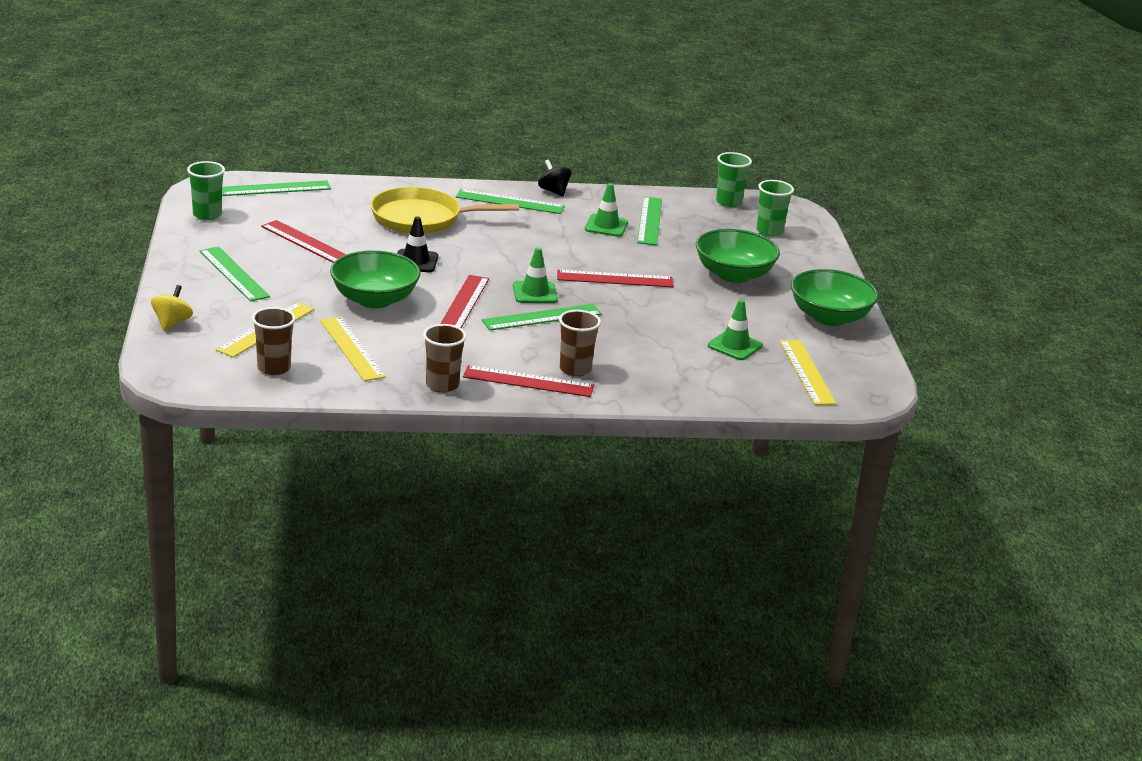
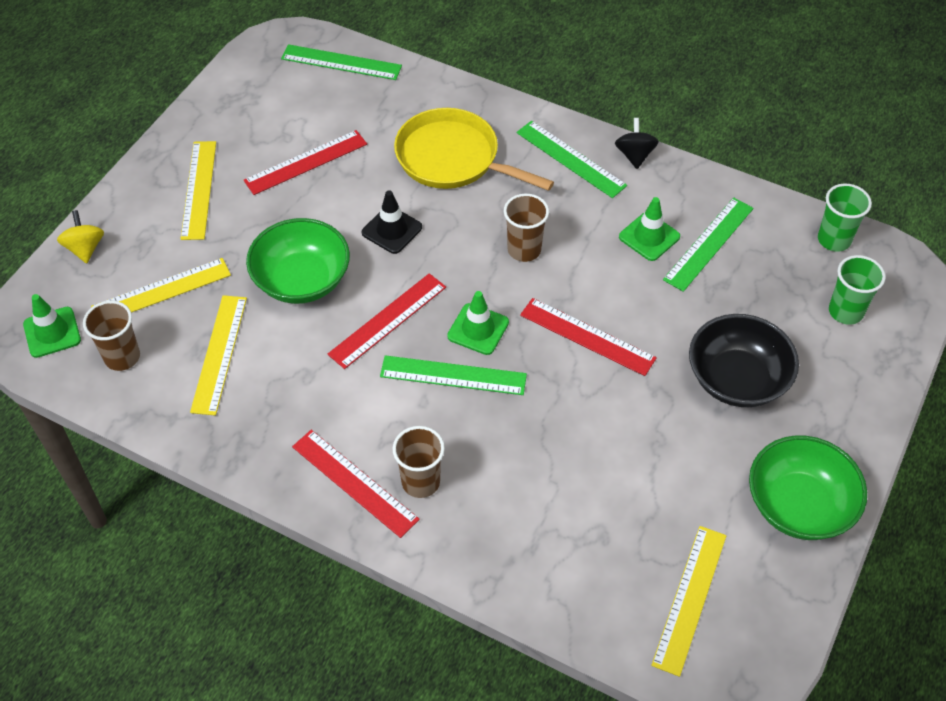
camera: 35 degrees right, 25 degrees up
(172, 323) = (85, 248): yellow spinning top -> yellow spinning top turned 60 degrees counterclockwise
(207, 215) = (244, 86): green cup -> none
(234, 274) = (199, 189): green ruler -> yellow ruler
(307, 243) = (306, 162): red ruler -> red ruler turned 75 degrees clockwise
(442, 385) = (261, 452): brown cup -> brown cup (524, 250)
(734, 275) = (737, 379): green bowl -> black bowl
(735, 346) = (637, 513): green traffic cone -> green traffic cone (52, 332)

